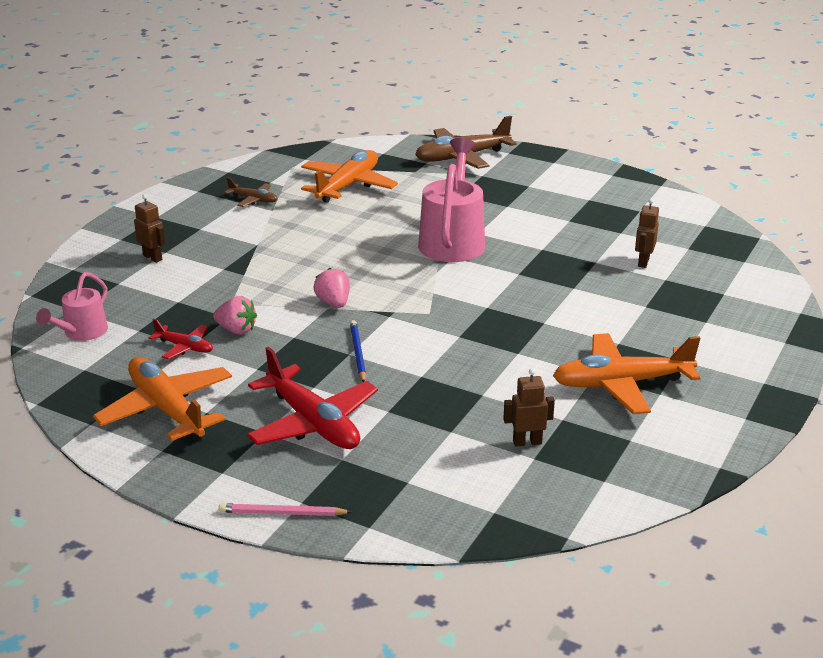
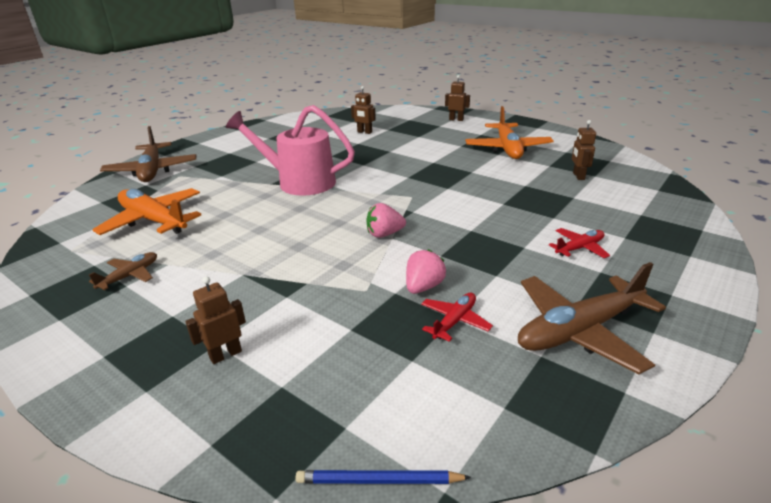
camera: 80 degrees left, 0 degrees up
(81, 333) = (410, 417): pink watering can -> none
(167, 409) = (579, 331): orange plane -> brown plane
(282, 513) = (711, 264): pink pencil -> none
(313, 423) = (579, 248): red plane -> red plane, size x0.50
(357, 353) = (470, 226): blue pencil -> blue pencil (379, 481)
(746, 336) = (456, 119): none -> brown robot

